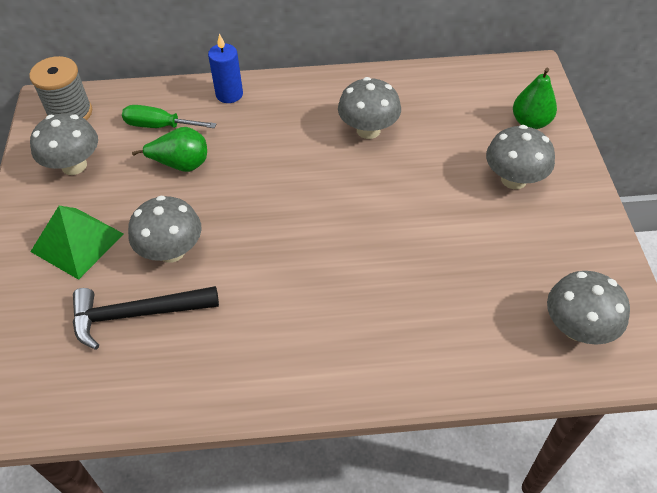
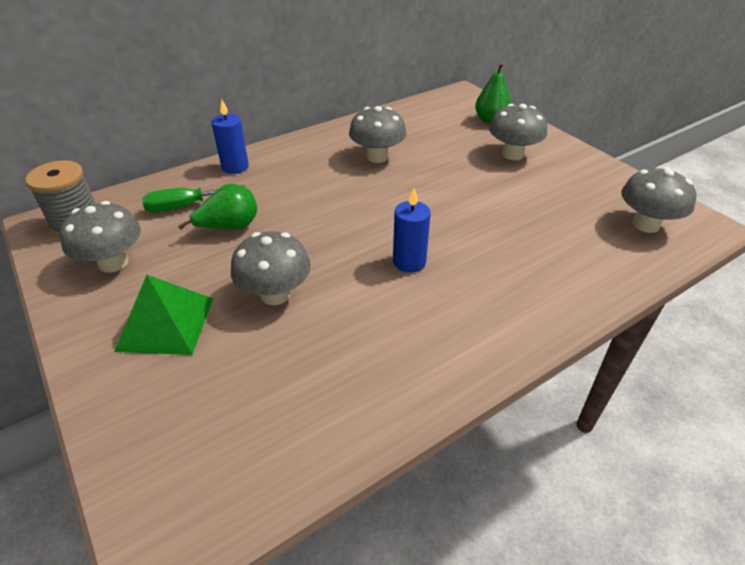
camera: 30 degrees left, 10 degrees down
(136, 314) = (282, 359): black hammer -> none
(303, 267) = (409, 262): none -> blue candle

